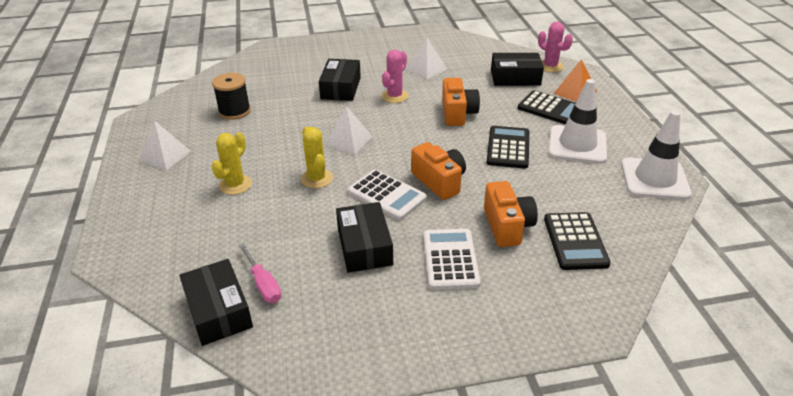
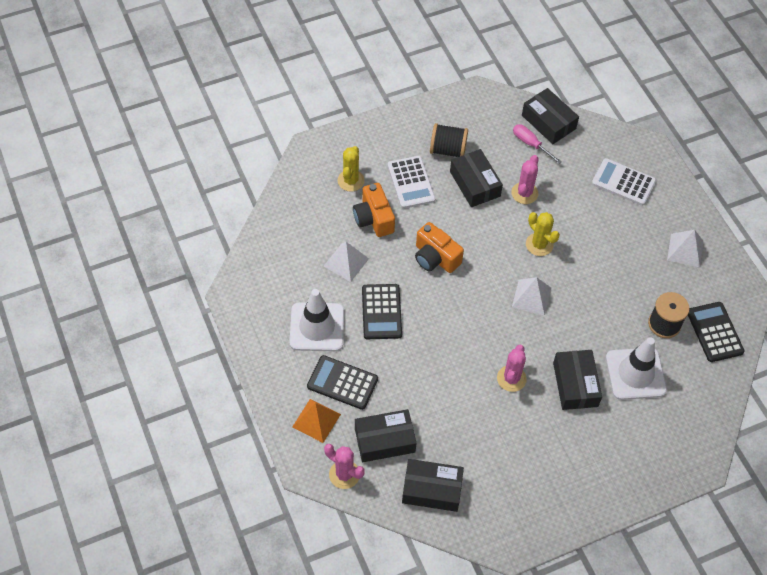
camera: 165 degrees right, 20 degrees up
(235, 185) = (602, 227): yellow cactus -> yellow cactus (351, 180)
(305, 228) = (524, 193): none -> pink cactus
(386, 293) = (447, 150): none -> black spool
(387, 195) = (474, 235): white calculator -> white calculator (623, 182)
(426, 69) = (492, 442): white pyramid -> white pyramid (346, 262)
(458, 113) = (438, 358): orange camera -> none
(481, 54) = (432, 489): none -> black box
(575, 241) = (322, 212): black calculator -> black calculator (714, 332)
(654, 179) = (252, 291): white traffic cone -> white traffic cone (635, 374)

